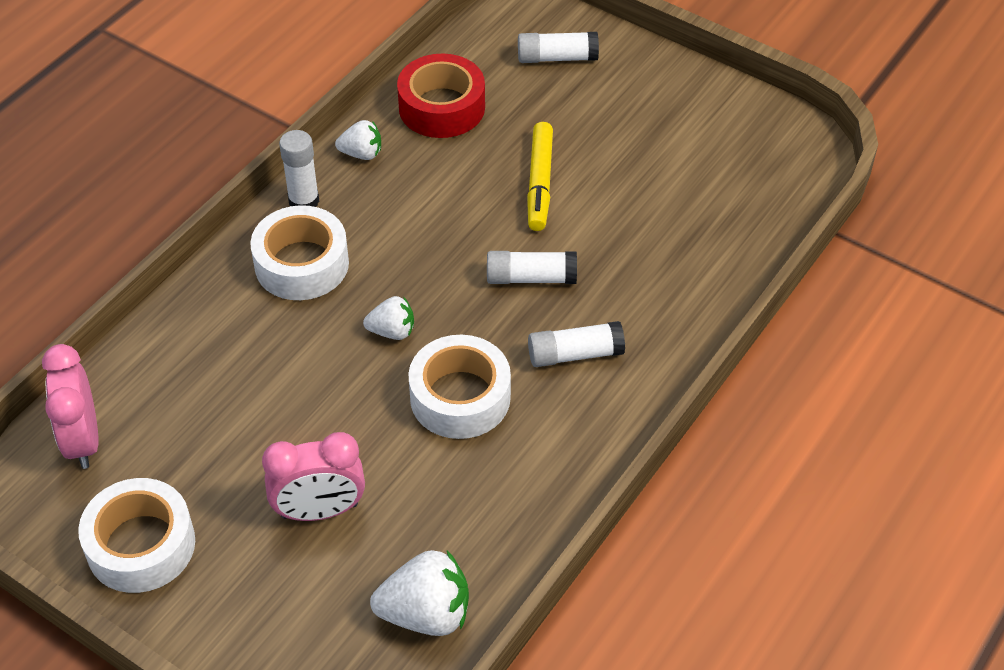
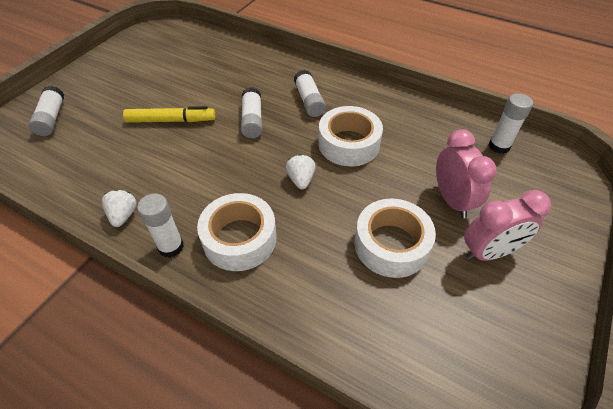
camera: 95 degrees left, 0 degrees up
(83, 440) = (444, 370): pink clock -> pink clock (489, 252)
(141, 545) = (521, 301): white tape -> white tape (391, 244)
(426, 614) = (499, 146): white strawberry -> white glue stick
(441, 107) = (83, 173): red tape -> none

